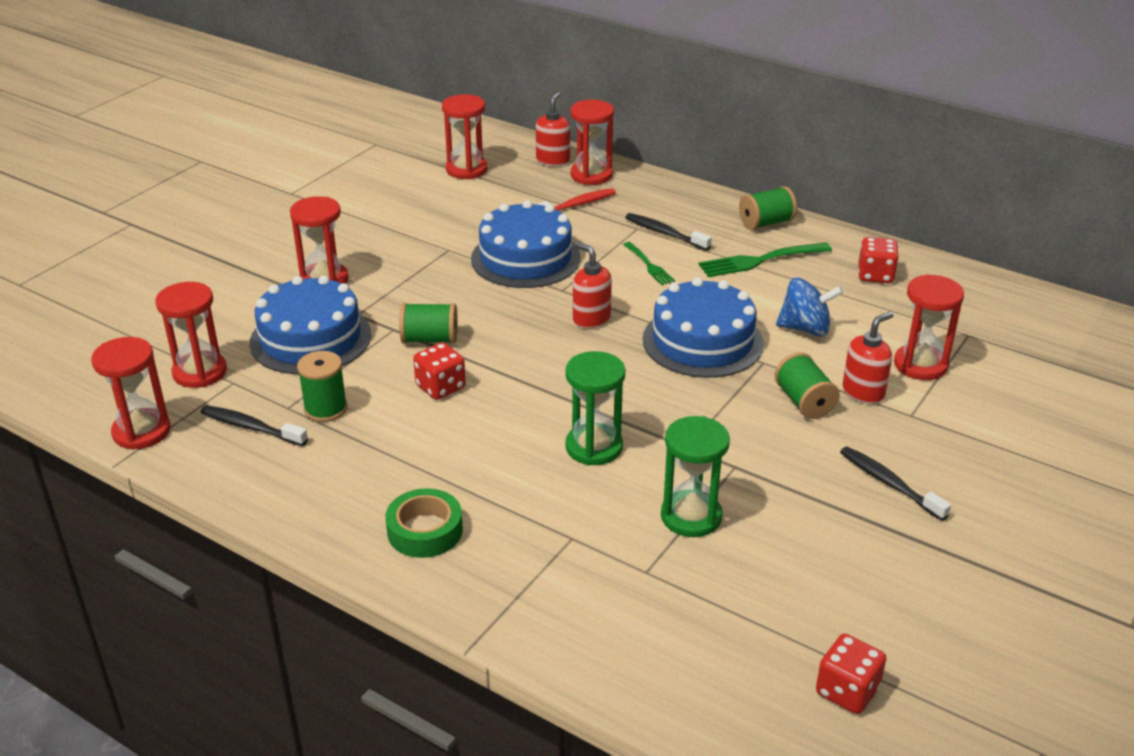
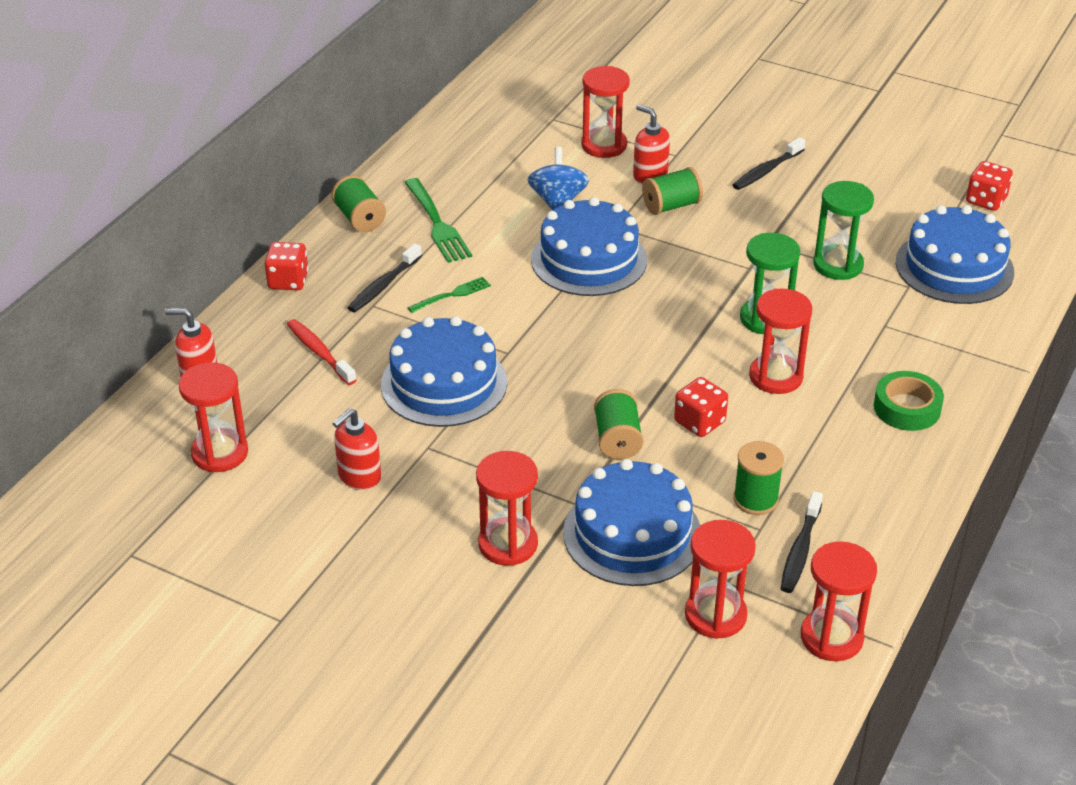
camera: 95 degrees left, 5 degrees up
(591, 175) = (243, 344): red hourglass -> red hourglass (776, 376)
(591, 319) = (561, 330): red soap dispenser -> red soap dispenser (359, 477)
(685, 623) = (954, 267): none -> blue cake
(875, 275) = (459, 158): red dice -> red dice (288, 281)

